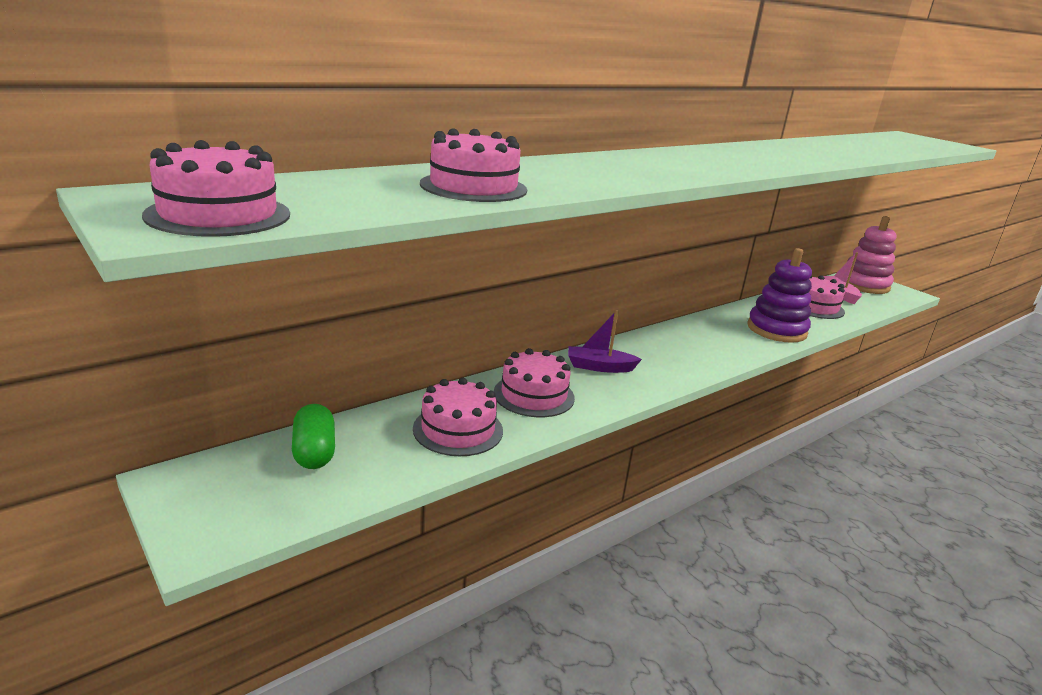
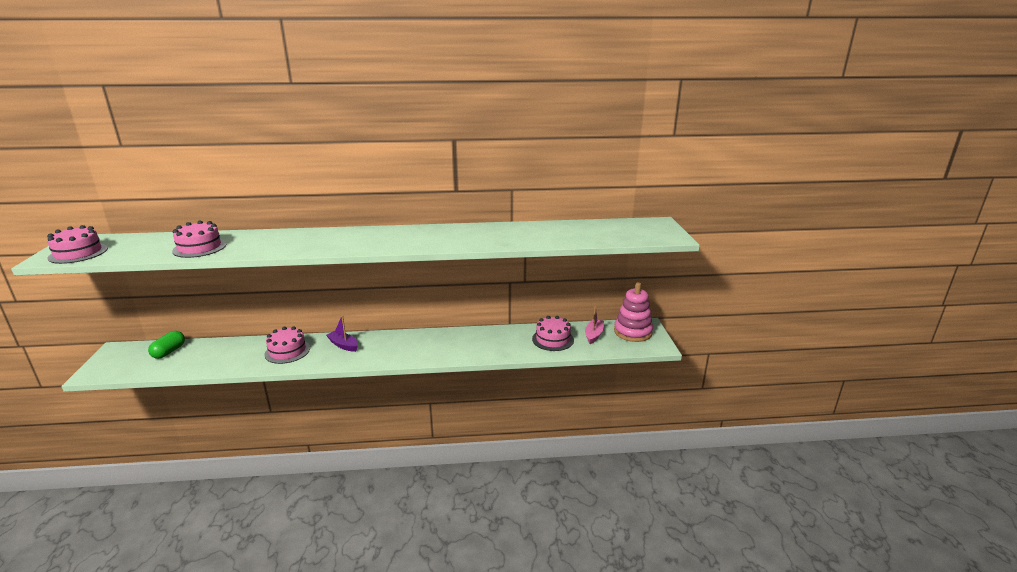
camera: 35 degrees right, 0 degrees up
(458, 429) = (230, 358): pink cake -> none
(776, 330) = (490, 348): purple stacking toy -> none

